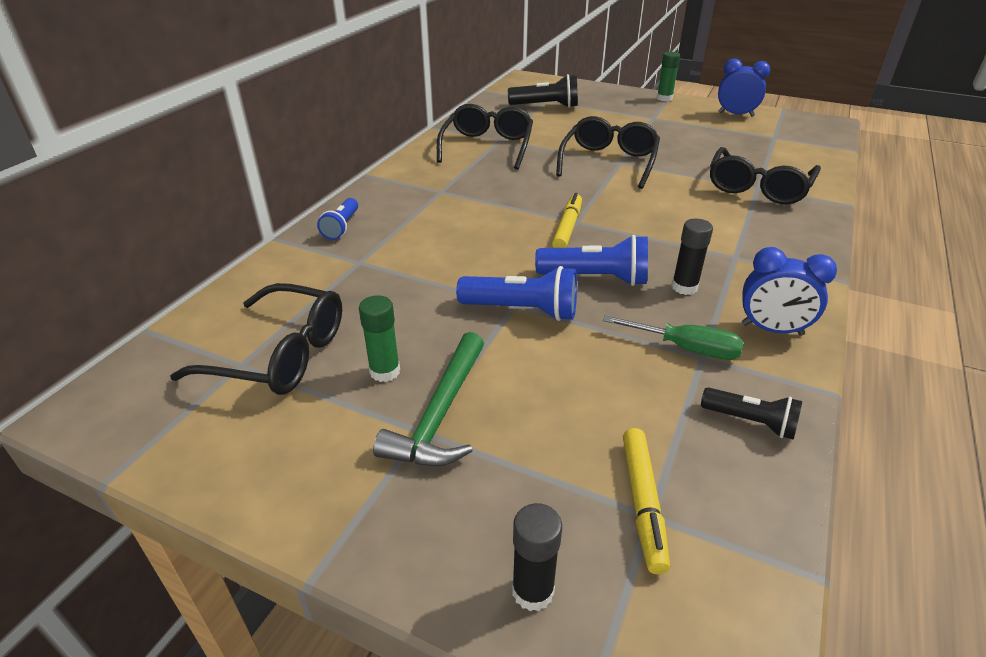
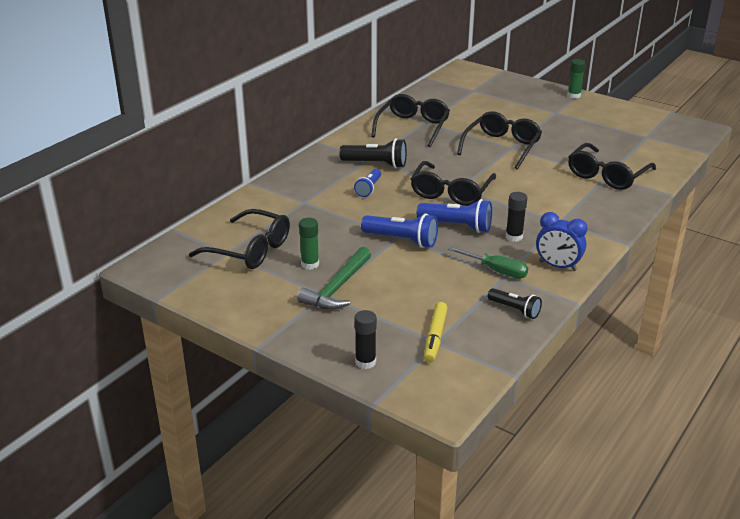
camera: 10 degrees right, 5 degrees down
(341, 227) = (295, 178): blue flashlight -> blue flashlight (369, 189)
(546, 106) = (471, 96): black flashlight -> black flashlight (376, 164)
(567, 228) = (451, 192): yellow marker -> black glasses
(735, 114) = (626, 114): blue clock -> none

